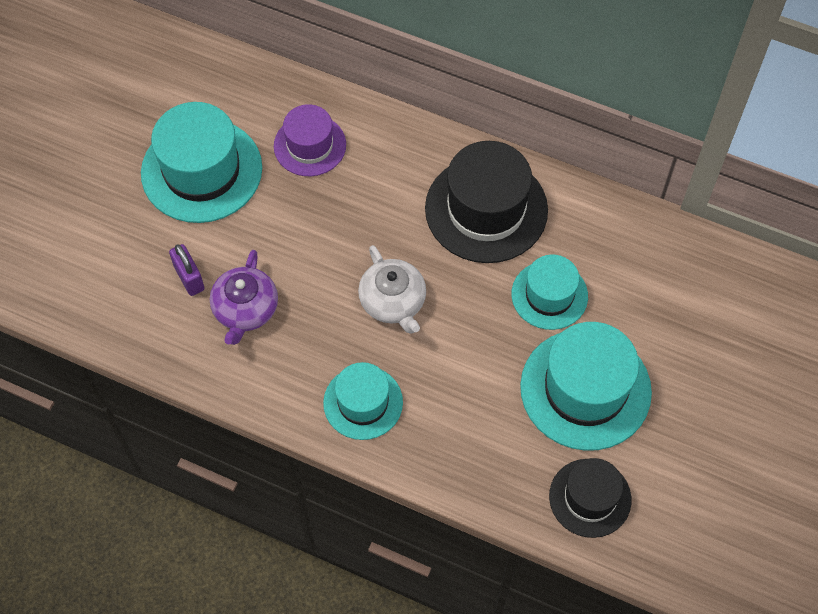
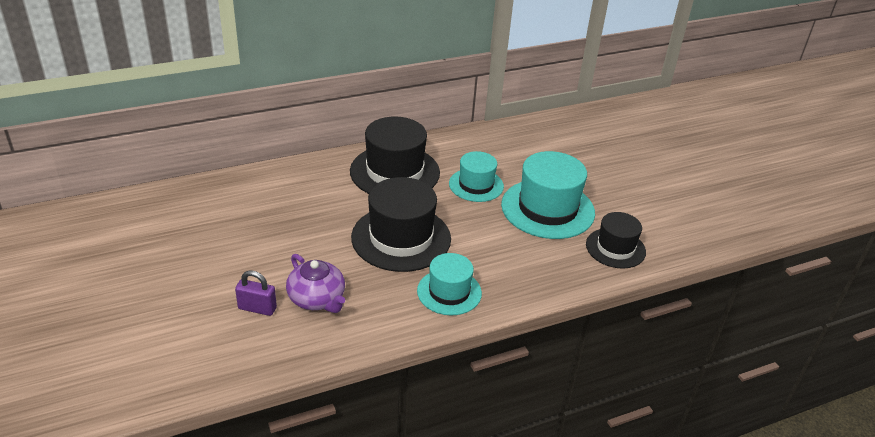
camera: 50 degrees left, 25 degrees down
(201, 170) = (195, 253): turquoise hat -> none
(310, 145) = (254, 203): purple hat -> none
(393, 302) = (401, 238): white teapot -> black hat

